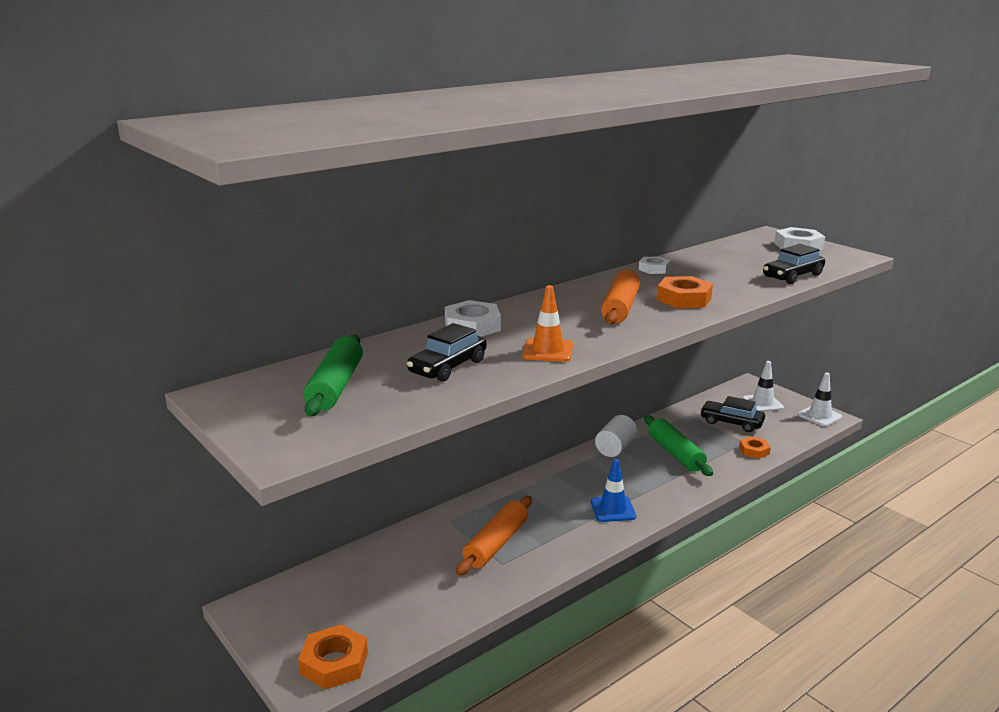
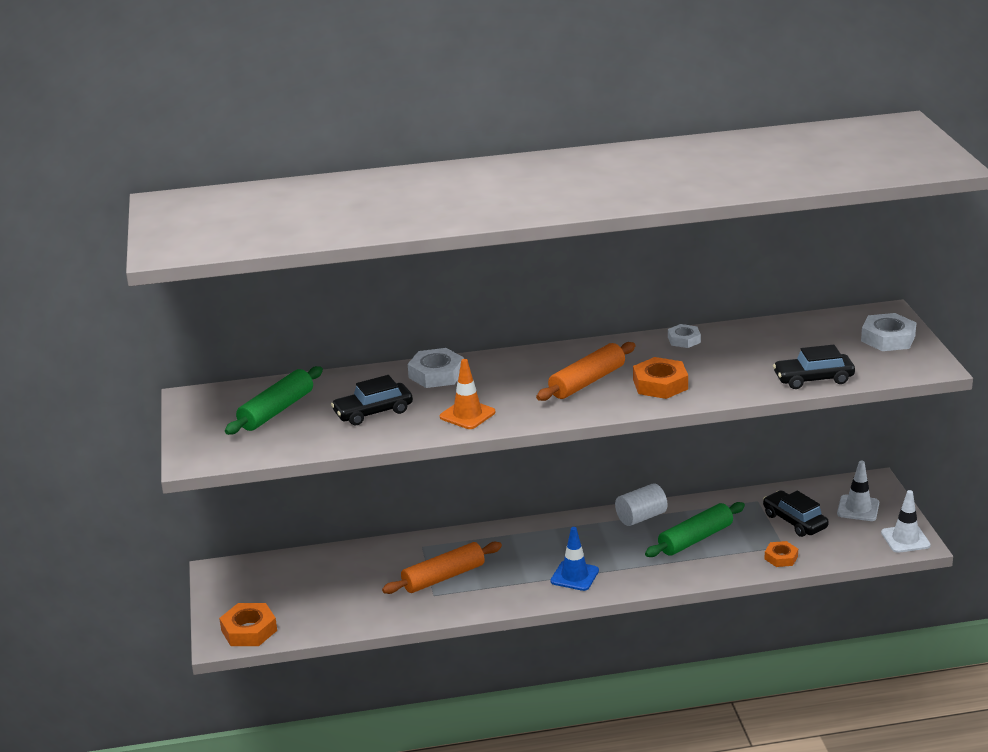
camera: 30 degrees right, 5 degrees up
(675, 453) = (695, 539): green rolling pin -> green rolling pin turned 45 degrees clockwise

